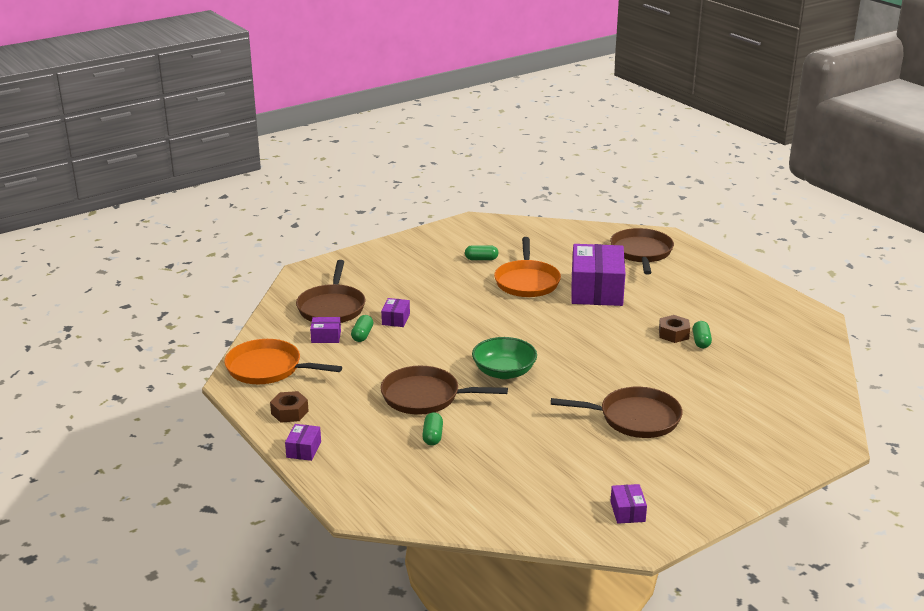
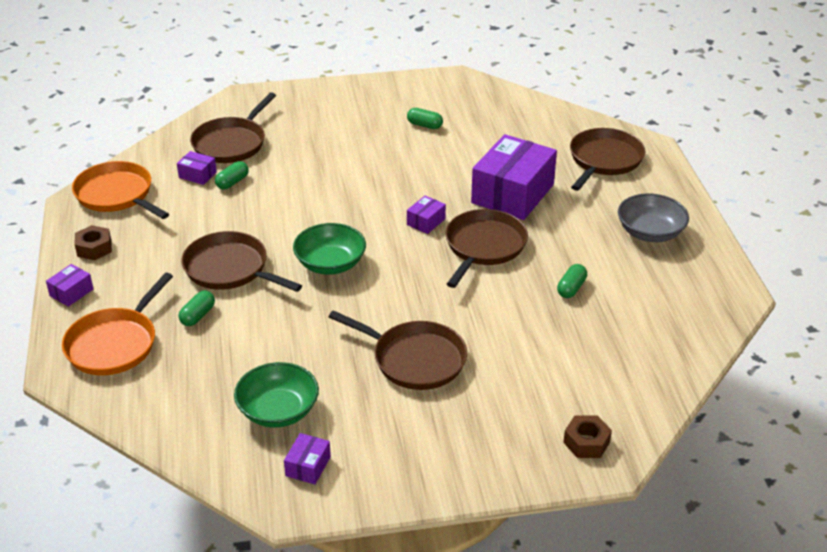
camera: 25 degrees right, 10 degrees up
(396, 319) = (279, 173): purple box -> purple box (426, 222)
(527, 282) = (448, 164): orange pan -> orange pan (114, 344)
(566, 482) = (278, 411): none -> green bowl
(610, 330) = (484, 246): none -> brown pan
(673, 334) = (549, 270): brown nut -> brown nut (586, 442)
(720, 292) = (650, 232): none -> grey bowl

